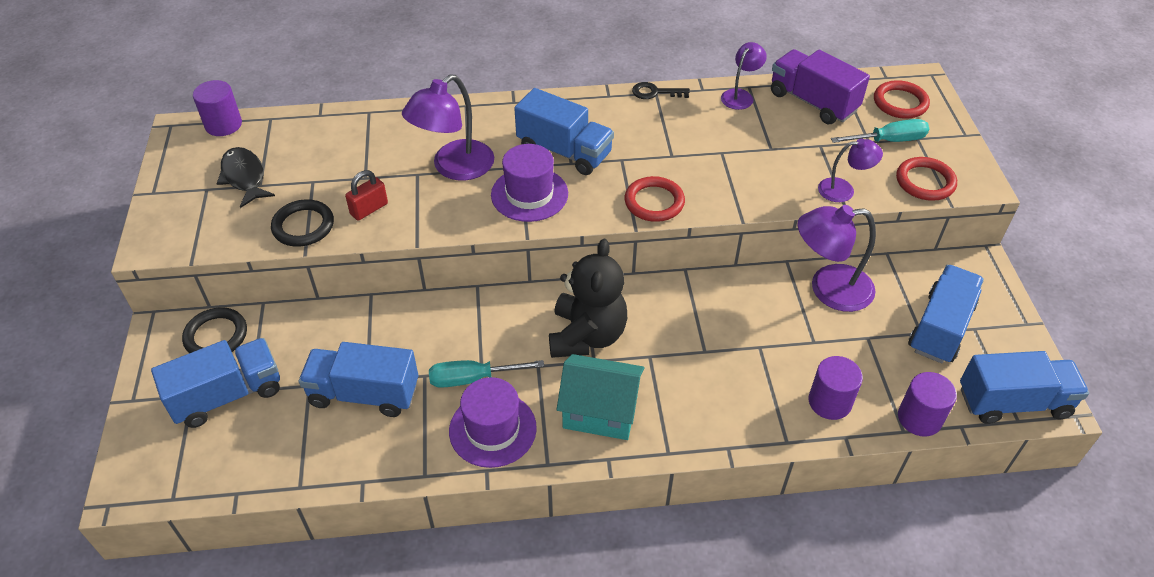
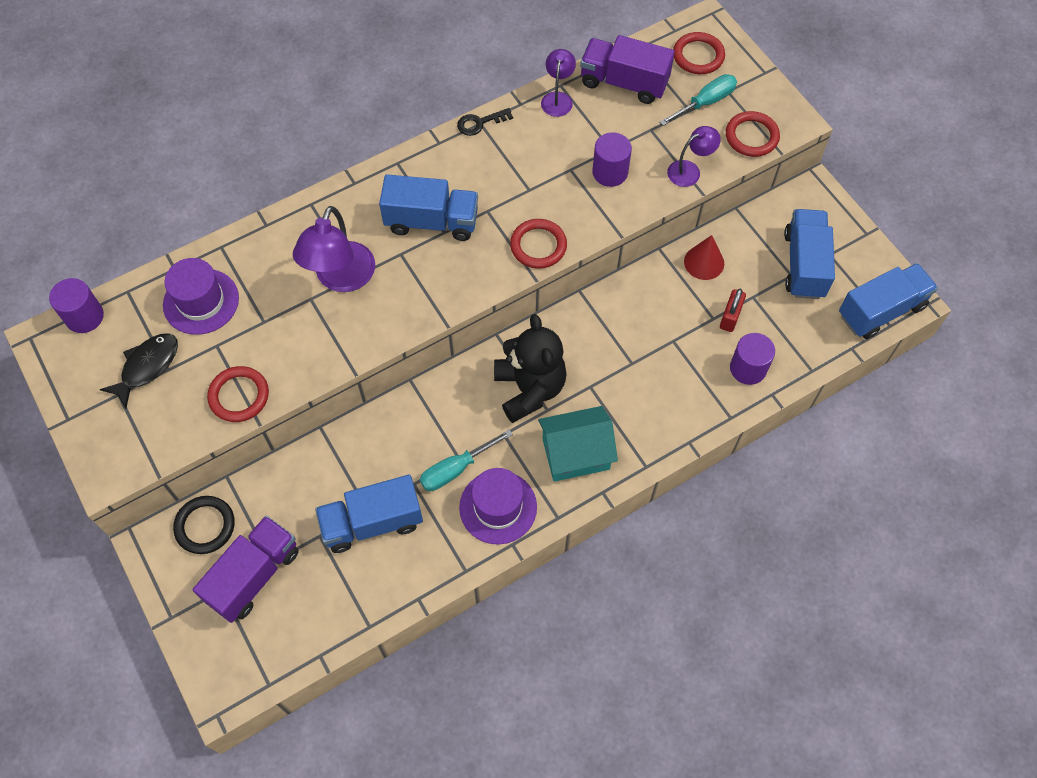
camera: 25 degrees left, 15 degrees up
(227, 395) = (254, 576): blue truck -> purple truck
(244, 177) = (147, 367): black fish -> black fish turned 90 degrees clockwise
(303, 226) = (239, 396): black ring -> red ring
(369, 209) = (289, 353): red padlock -> red padlock (730, 317)
(529, 194) = (425, 280): purple hat -> purple hat (201, 301)
(828, 289) = (704, 262): purple lamp -> red cone
(919, 418) = (819, 354): purple cylinder -> purple cylinder (610, 172)

